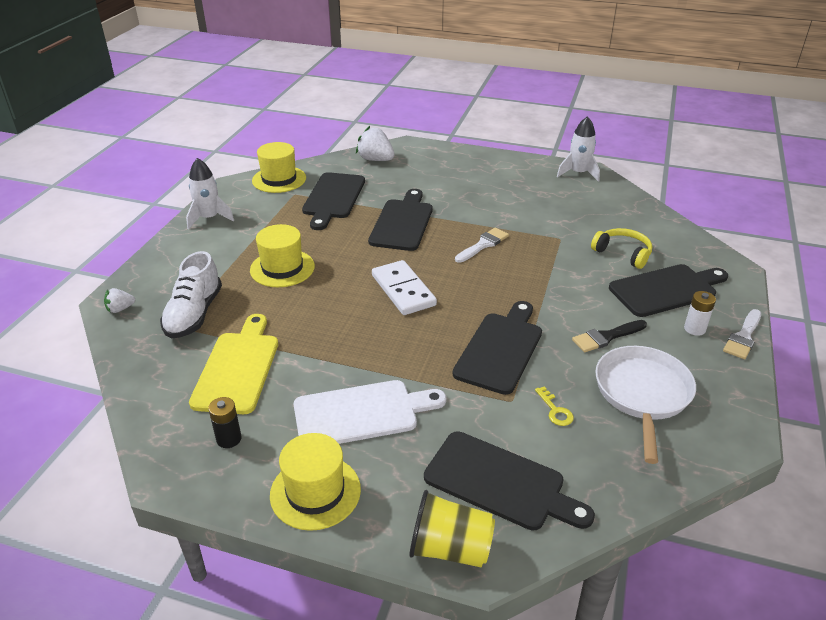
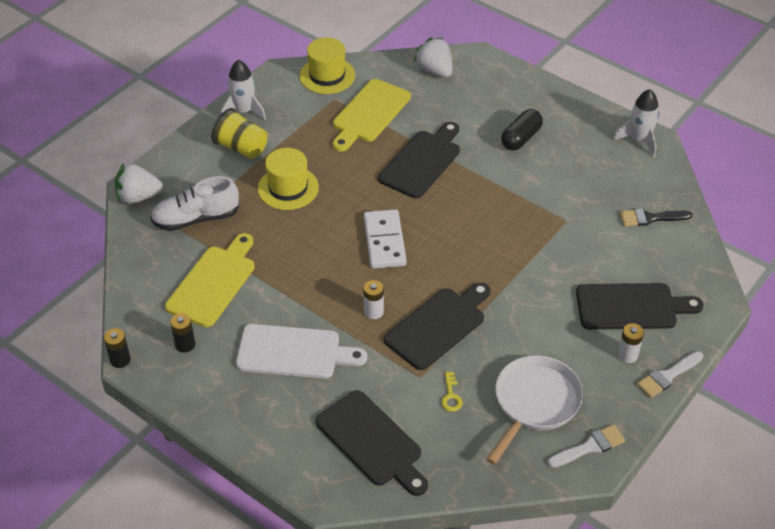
camera: 20 degrees right, 10 degrees up
(120, 309) = (138, 197): white strawberry -> white strawberry, size x1.82
(151, 478) = (120, 360): none -> black battery
(194, 314) = (196, 219): white shoe -> white shoe turned 45 degrees clockwise
(315, 492) = (232, 407): yellow hat -> none
(333, 198) = (369, 113): black cutting board -> yellow cutting board
(427, 353) = (373, 311): none -> white battery
(450, 548) = (308, 478): yellow cup -> yellow cup (241, 148)
(480, 190) = (521, 138): none -> black capsule
(483, 245) = (486, 208): white brush -> white brush (589, 447)
(606, 337) = (539, 340): black brush -> black brush (650, 218)
(623, 253) = (617, 254): yellow headphones -> none

